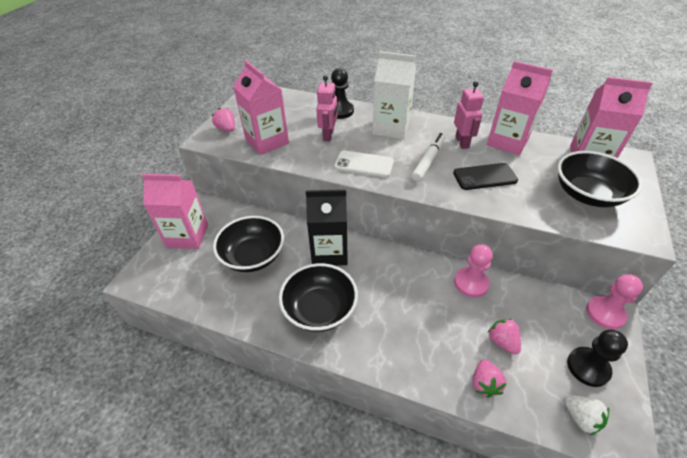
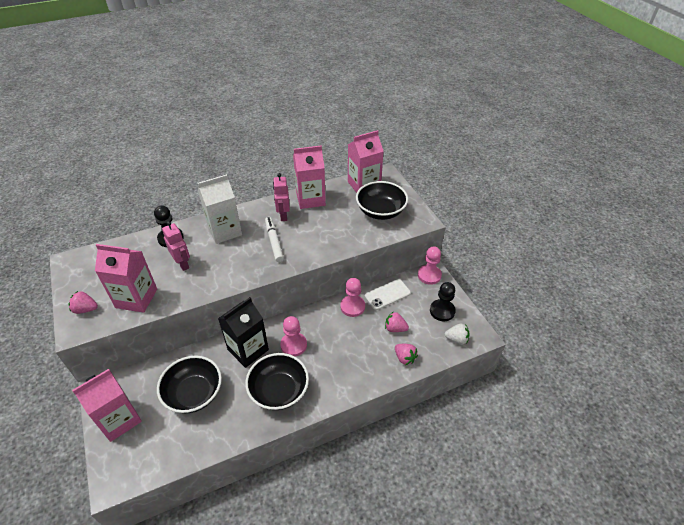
camera: 45 degrees left, 0 degrees up
(364, 164) = (233, 271): white phone -> white phone (387, 294)
(374, 277) = (293, 345): none -> pink pawn
(462, 142) = (283, 215): pink robot -> pink robot turned 135 degrees counterclockwise
(484, 177) = (318, 233): black phone -> none

